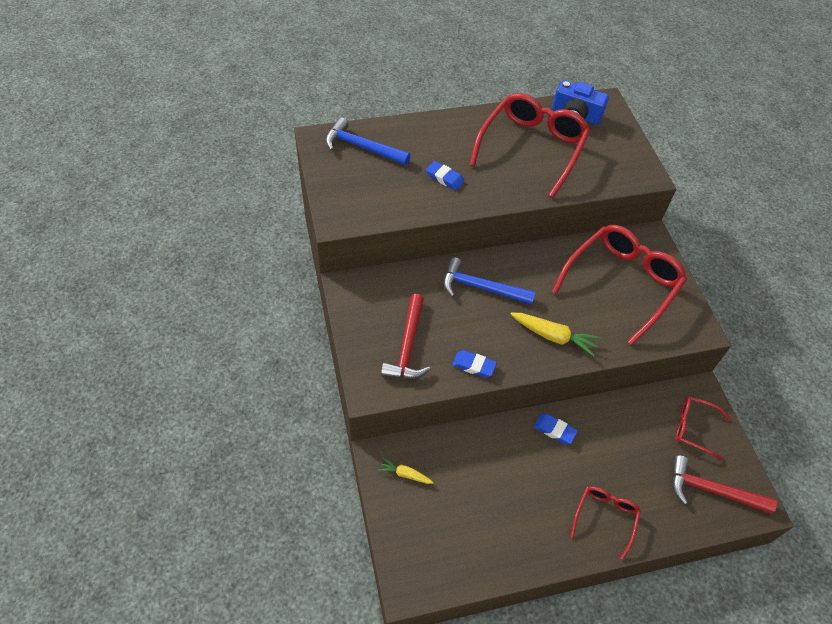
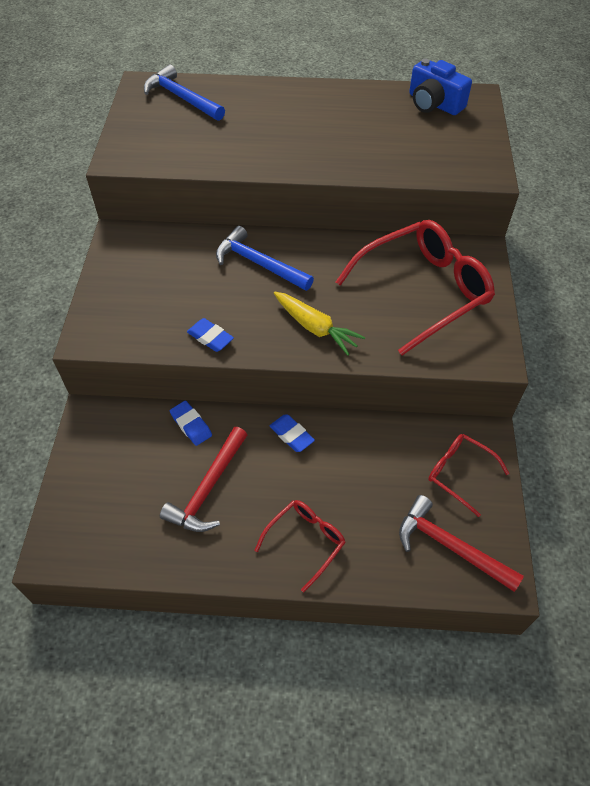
camera: 20 degrees right, 0 degrees up
(405, 474) = (106, 439): yellow carrot -> none
(407, 346) = (149, 304): red hammer -> red hammer (208, 488)
(444, 178) = (253, 139): blue eraser -> blue eraser (191, 425)
(531, 148) = (365, 127): red glasses -> none

